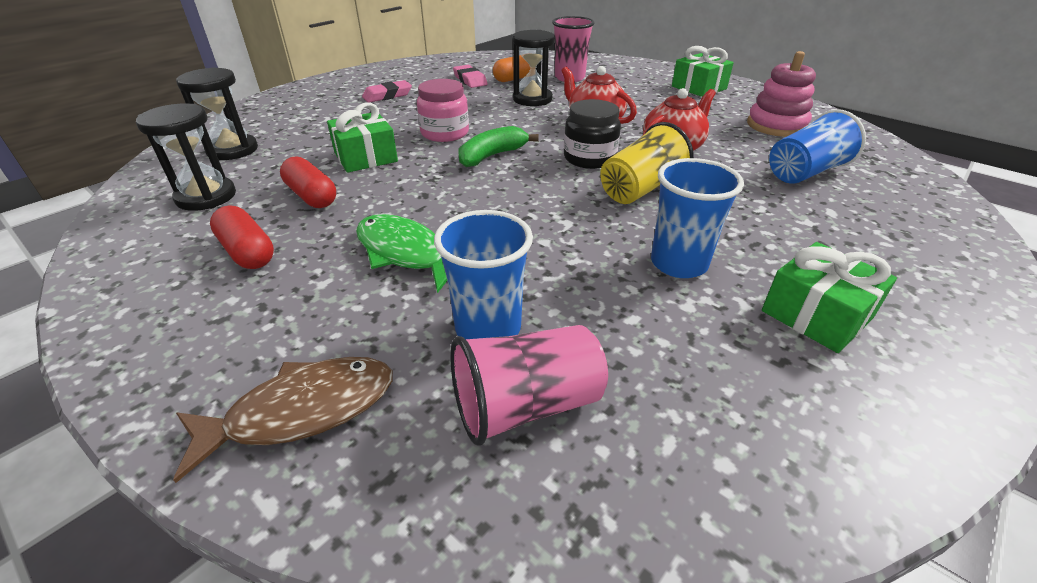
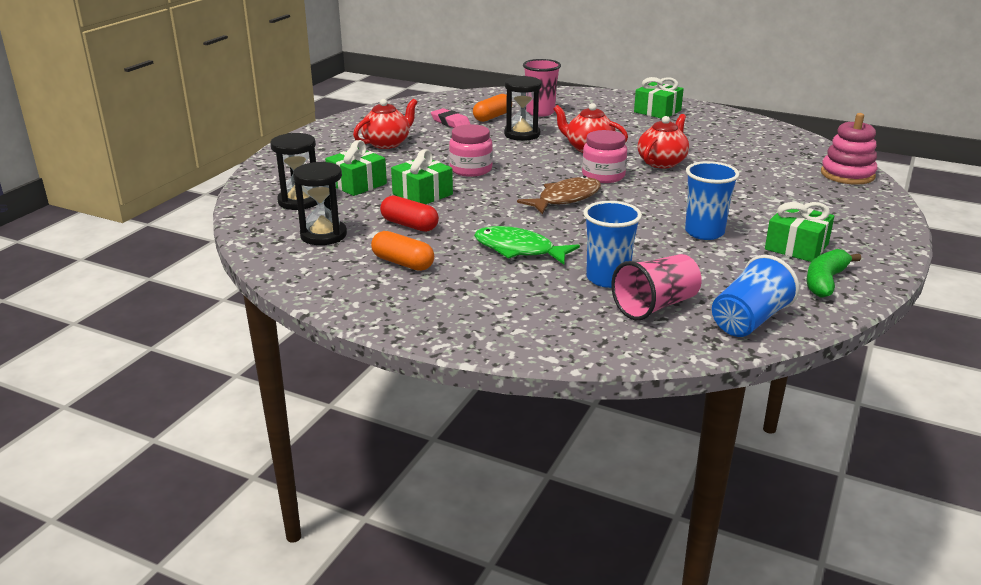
camera: 15 degrees left, 10 degrees down
(247, 252) = (403, 263): red capsule -> orange capsule
(302, 411) = (531, 326): brown fish -> brown fish (565, 198)
(311, 137) = (357, 184): none -> green gift
(387, 95) = (387, 143): pink eraser -> red teapot
(492, 156) = (525, 182): green banana -> green banana (825, 281)
(589, 158) = (603, 176): black jar -> pink jar
(640, 190) = (654, 193): yellow cup -> none
(776, 125) = (732, 137): pink stacking toy -> pink stacking toy (847, 175)
(805, 172) = (764, 169): blue cup -> blue cup (749, 320)

